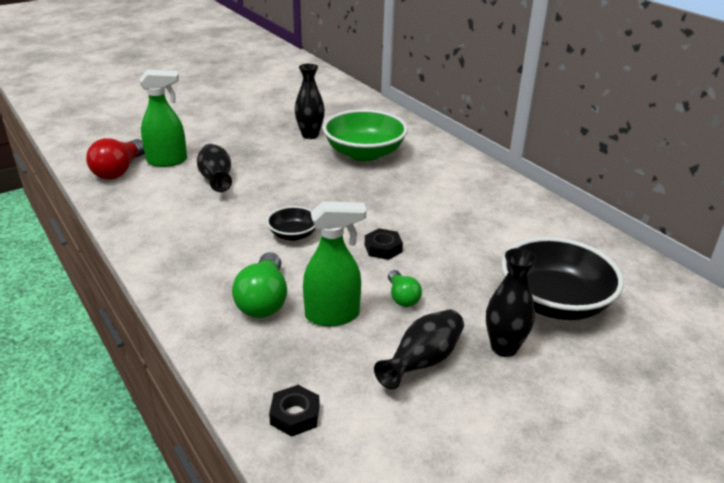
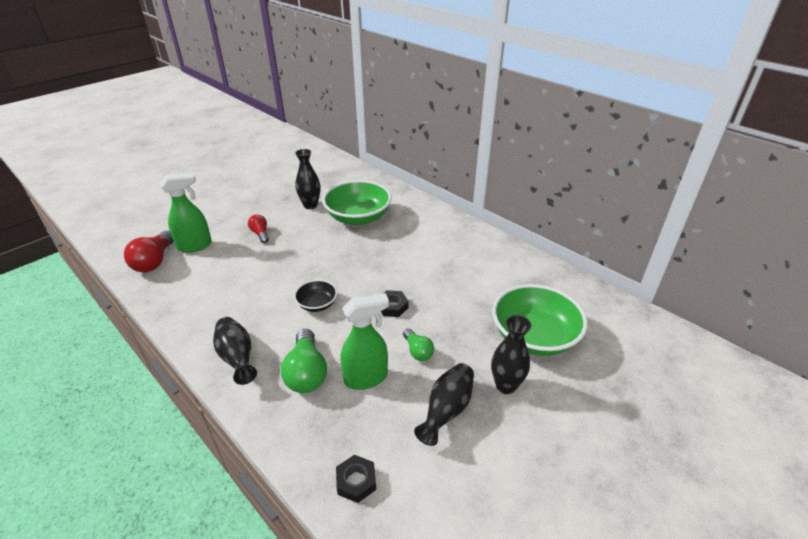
camera: 10 degrees left, 5 degrees up
(216, 180) = (241, 259): black vase -> black vase (237, 358)
(244, 157) = (260, 234): none -> red light bulb
(554, 302) = (534, 337): black bowl -> green bowl

